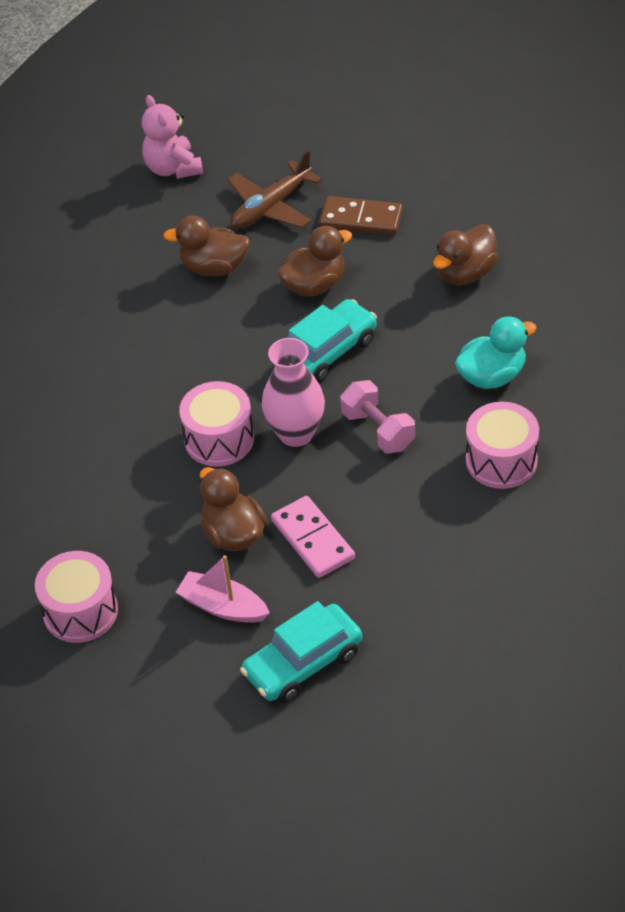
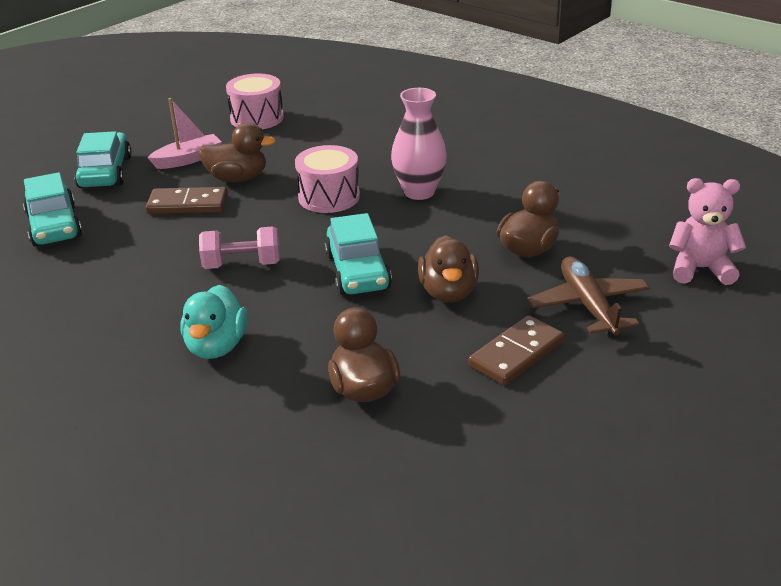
camera: 120 degrees right, 15 degrees down
(296, 433) = (290, 228): pink vase -> pink vase (419, 192)
(312, 539) = (187, 204): pink domino -> brown domino
(432, 620) = (54, 226): none -> turquoise car
(501, 460) = (127, 311): pink drum -> none

